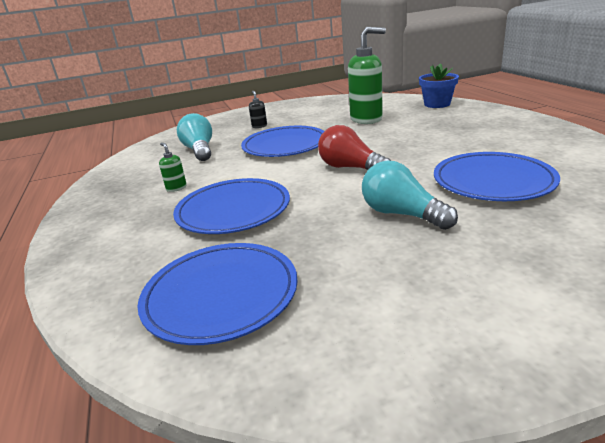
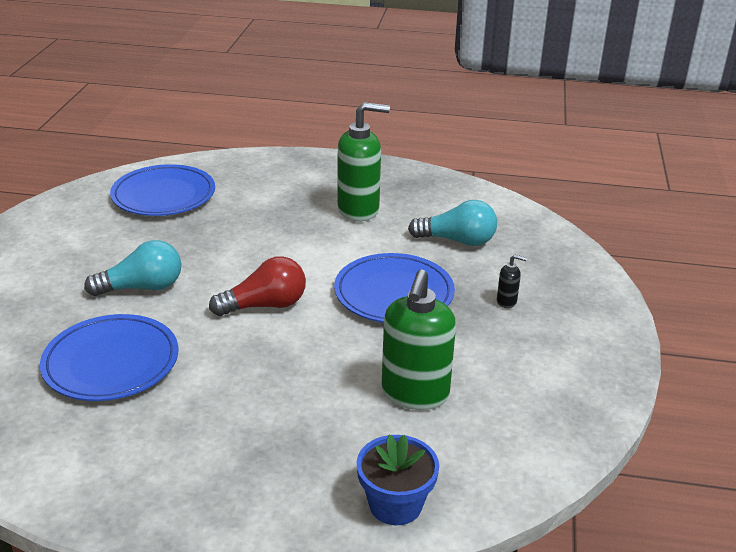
camera: 115 degrees right, 5 degrees up
(176, 188) = (359, 210): green soap dispenser -> green soap dispenser, size x2.37
(233, 210) = (268, 224): blue plate -> none

